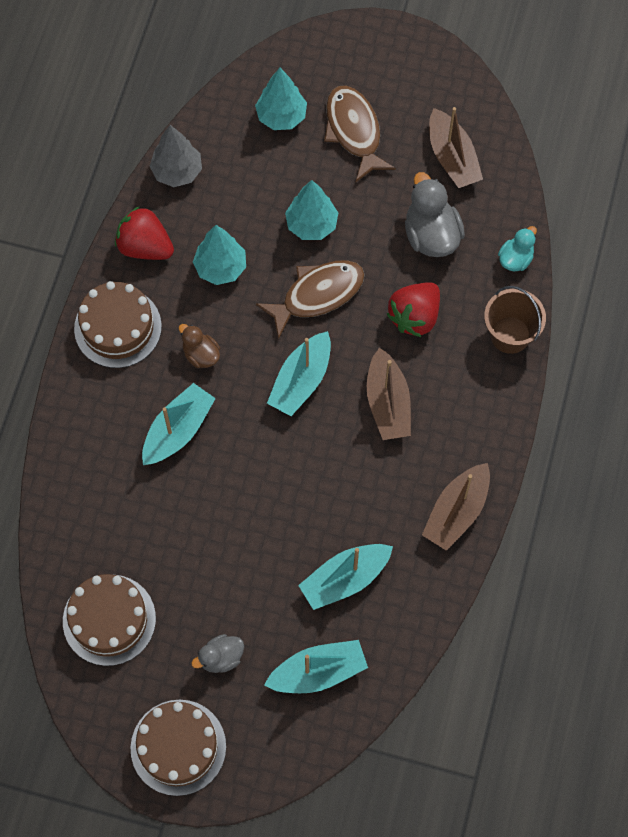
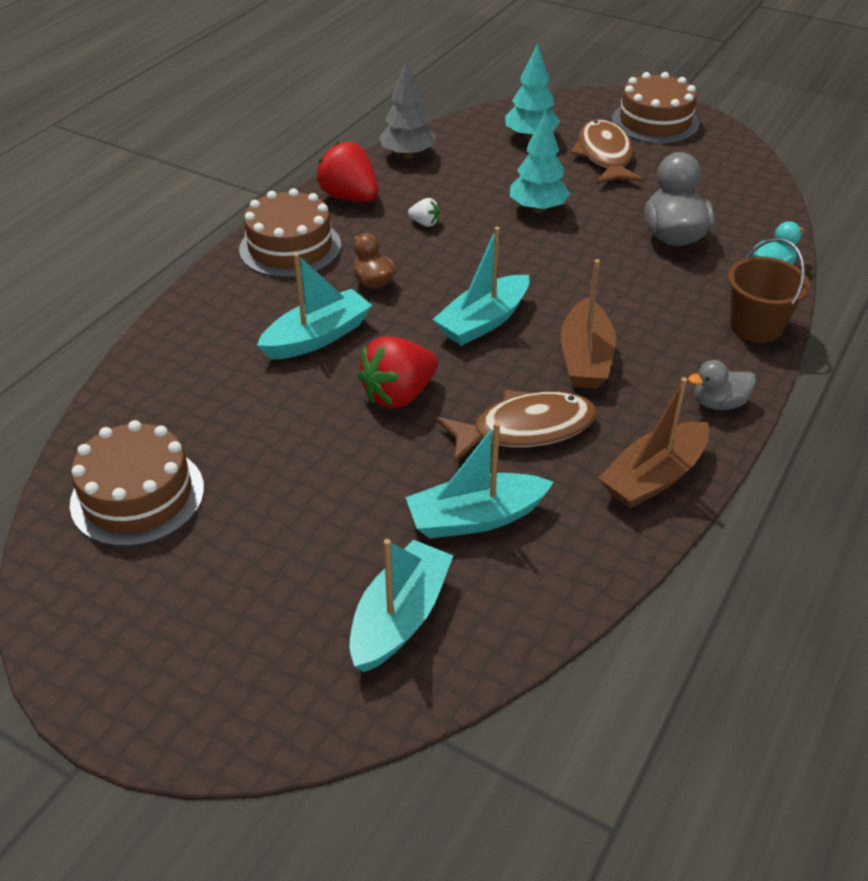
camera: 15 degrees right, 25 degrees down
(178, 747) = (152, 665): brown cake -> brown cake (655, 122)
(221, 268) = (424, 223): turquoise tree -> white strawberry
(221, 658) = (266, 569): grey duck -> grey duck (718, 403)
(317, 295) = (527, 259): brown fish -> brown fish (525, 429)
(318, 672) = (400, 617): turquoise boat -> turquoise boat turned 60 degrees counterclockwise
(414, 316) = (638, 293): red strawberry -> red strawberry (398, 395)
(452, 158) = (709, 187): brown boat -> none

